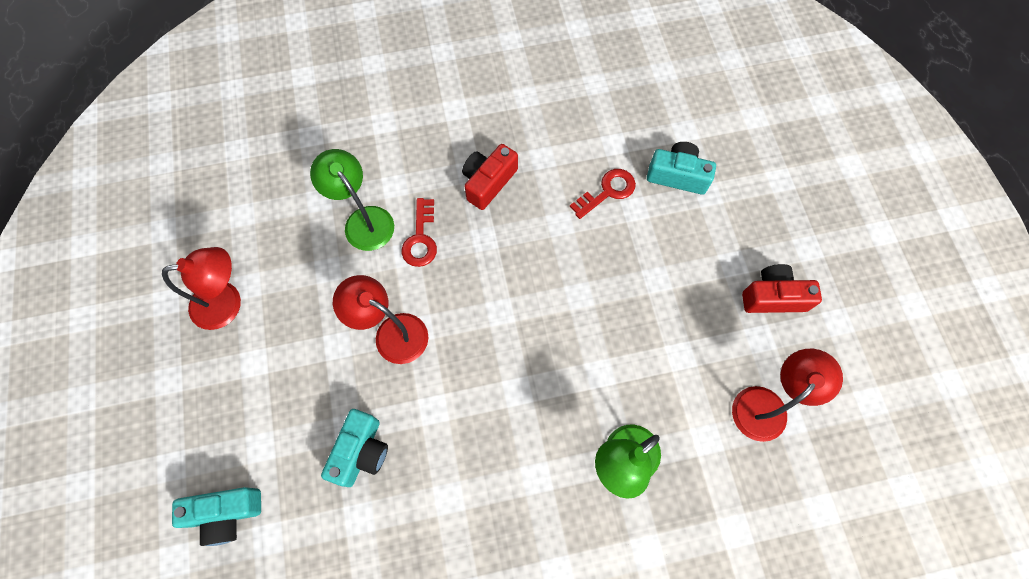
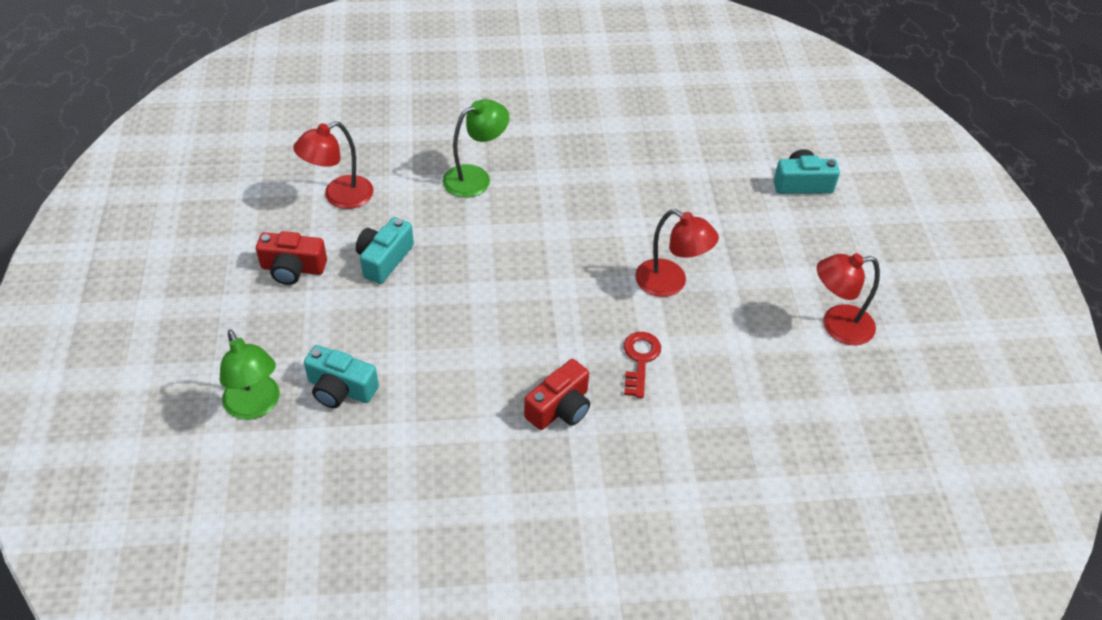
camera: 175 degrees left, 20 degrees down
(361, 451) = (695, 207): turquoise camera -> turquoise camera (384, 259)
(363, 220) = (703, 385): green lamp -> green lamp (255, 406)
(607, 192) = (426, 381): red key -> none

